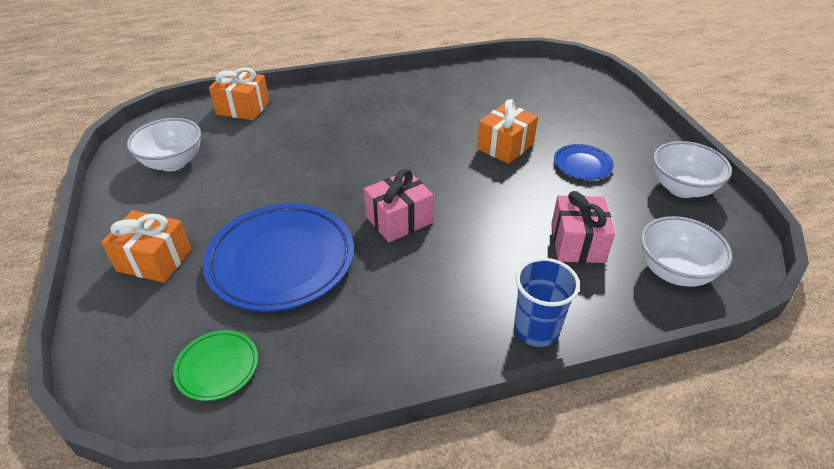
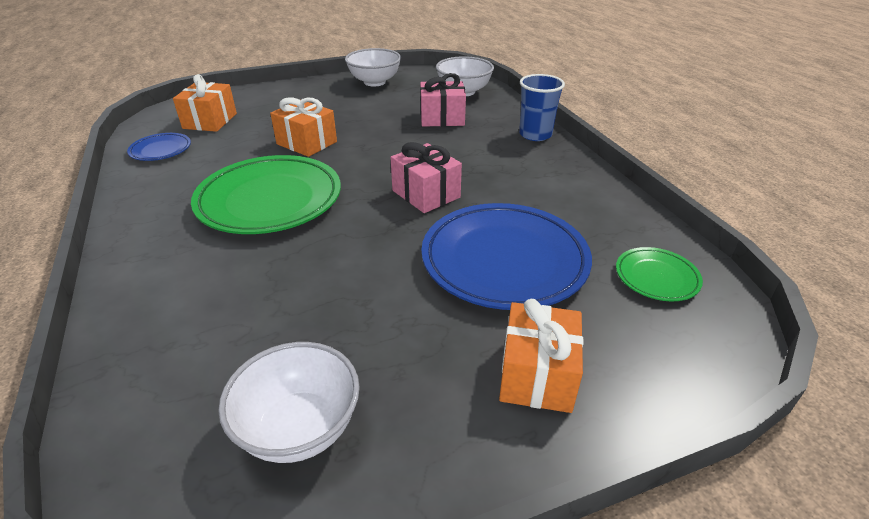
camera: 95 degrees left, 5 degrees down
(243, 108) = (134, 370): orange gift -> orange gift (210, 121)
(403, 134) = (270, 200): none -> green plate
(582, 165) = (341, 112): blue plate -> blue plate (161, 150)

